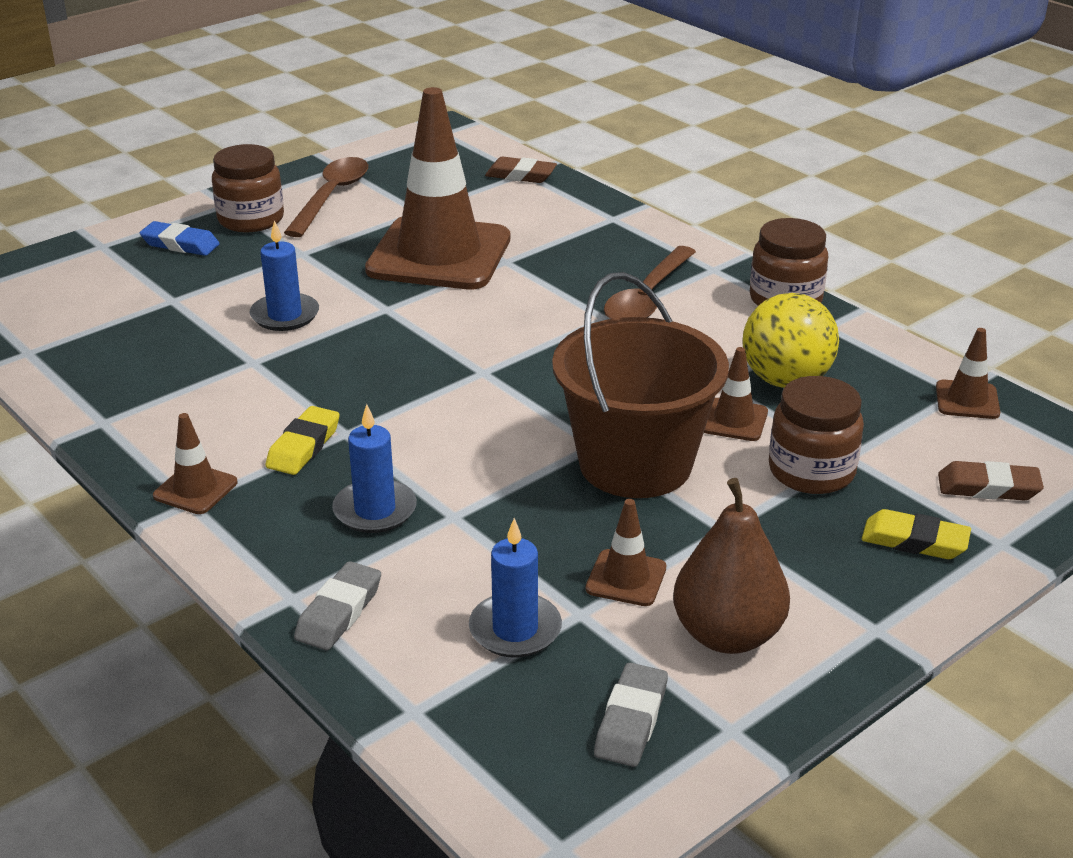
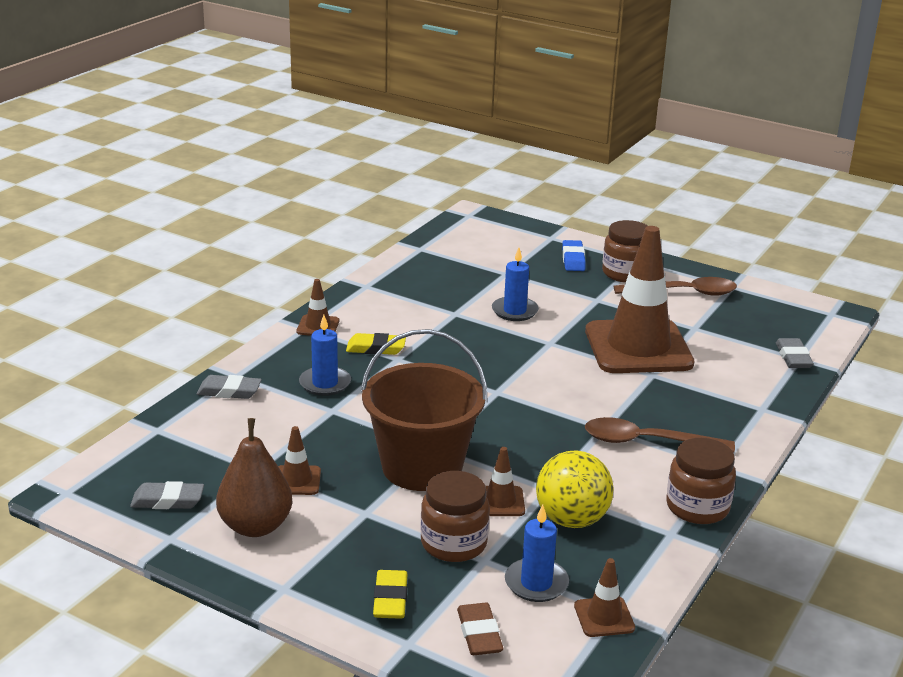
camera: 70 degrees right, 5 degrees down
(515, 629) = (234, 449): blue candle -> blue candle (536, 583)
(521, 175) = (793, 357): brown eraser -> grey eraser

